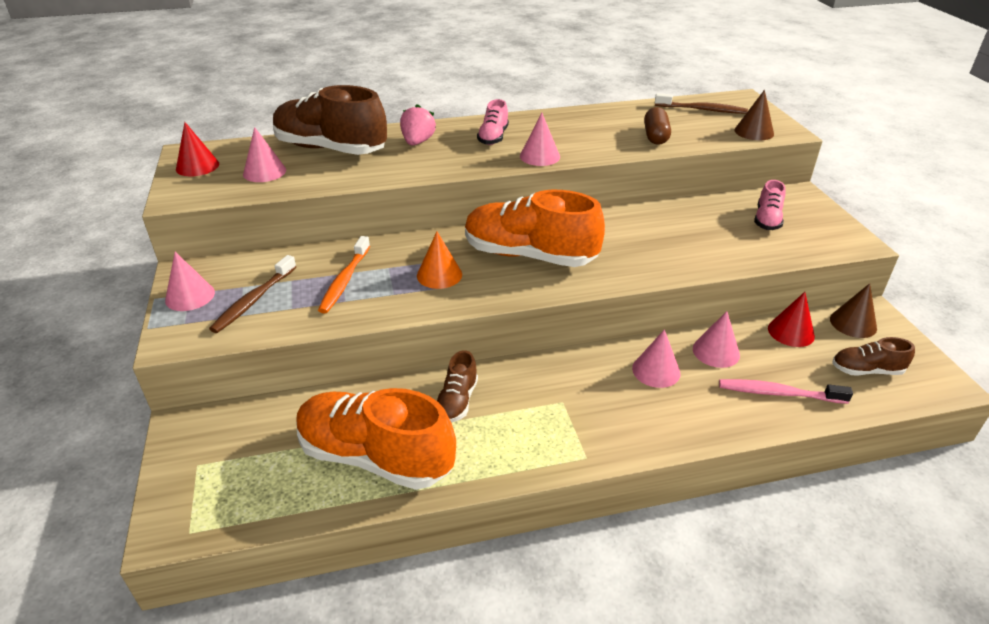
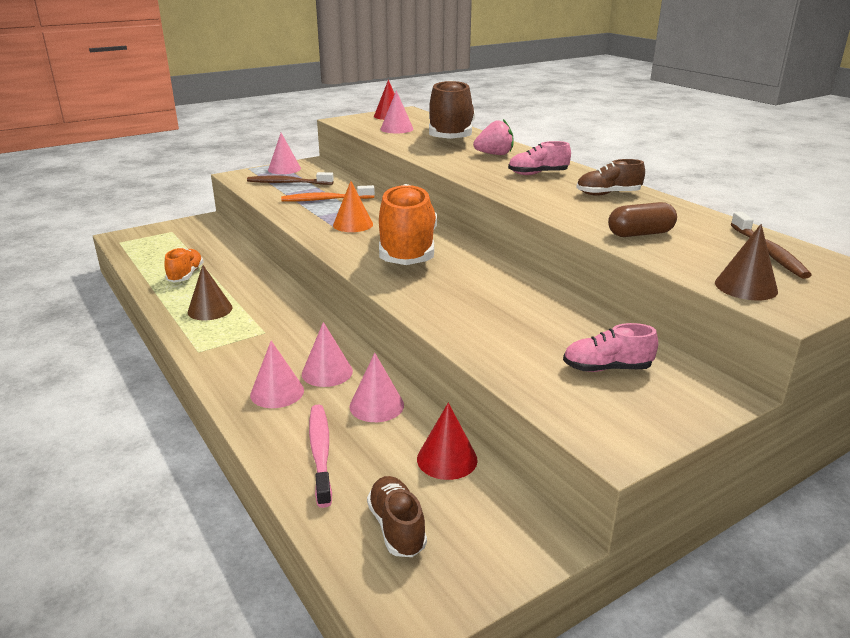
camera: 70 degrees right, 10 degrees down
(375, 457) = (186, 275): orange shoe -> orange shoe, size x0.48
(457, 401) = (251, 291): brown shoe -> brown shoe (608, 194)
(540, 156) = (520, 193): pink cone -> pink cone (277, 392)
(853, 323) = (503, 517): brown cone -> brown cone (210, 309)

